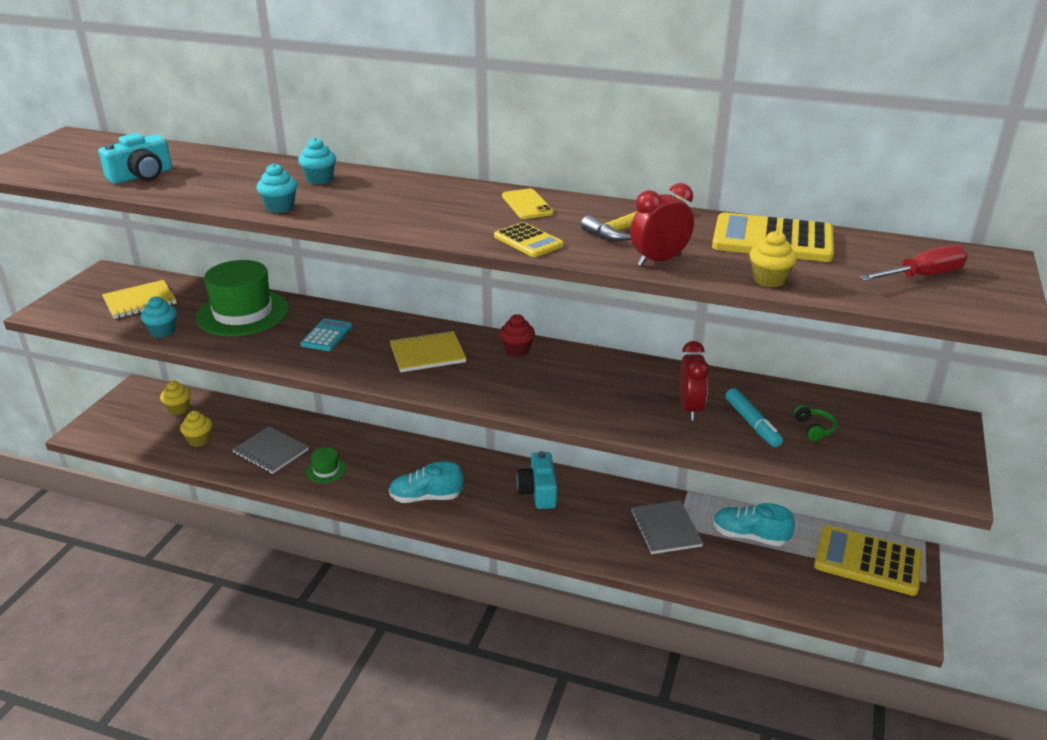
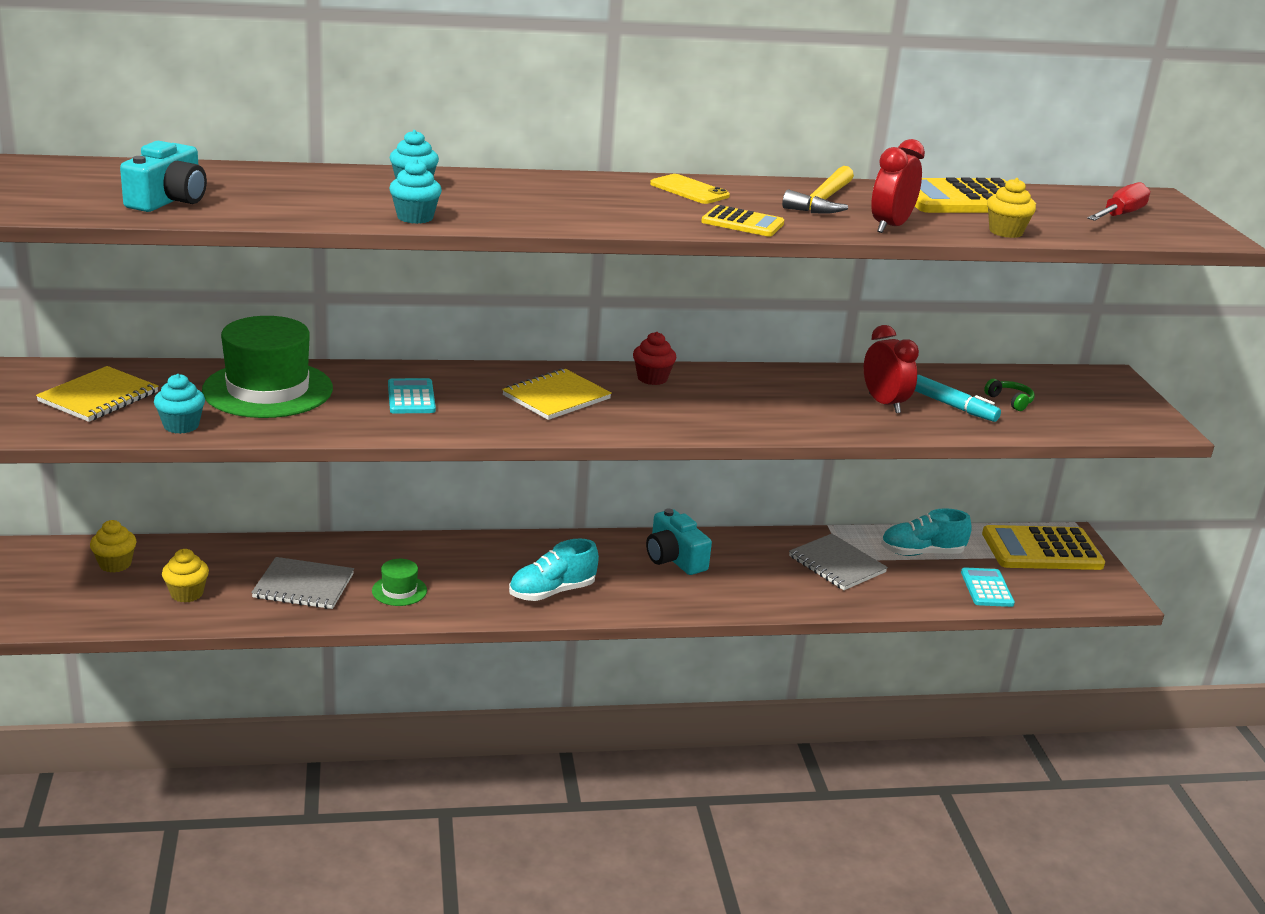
camera: 30 degrees left, 5 degrees down
(782, 585) = (986, 588): none -> turquoise calculator

